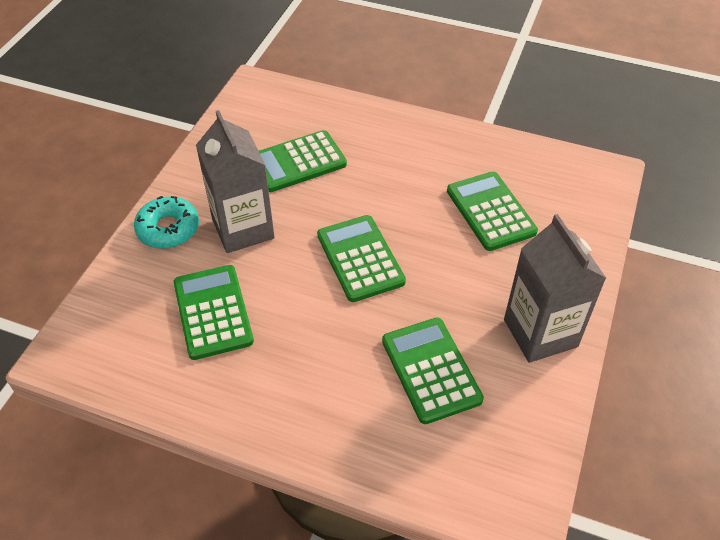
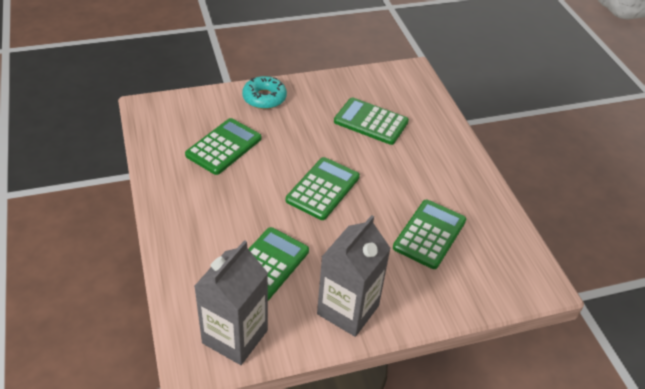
camera: 50 degrees right, 5 degrees down
(243, 229) = (294, 127): grey carton -> grey carton (235, 336)

